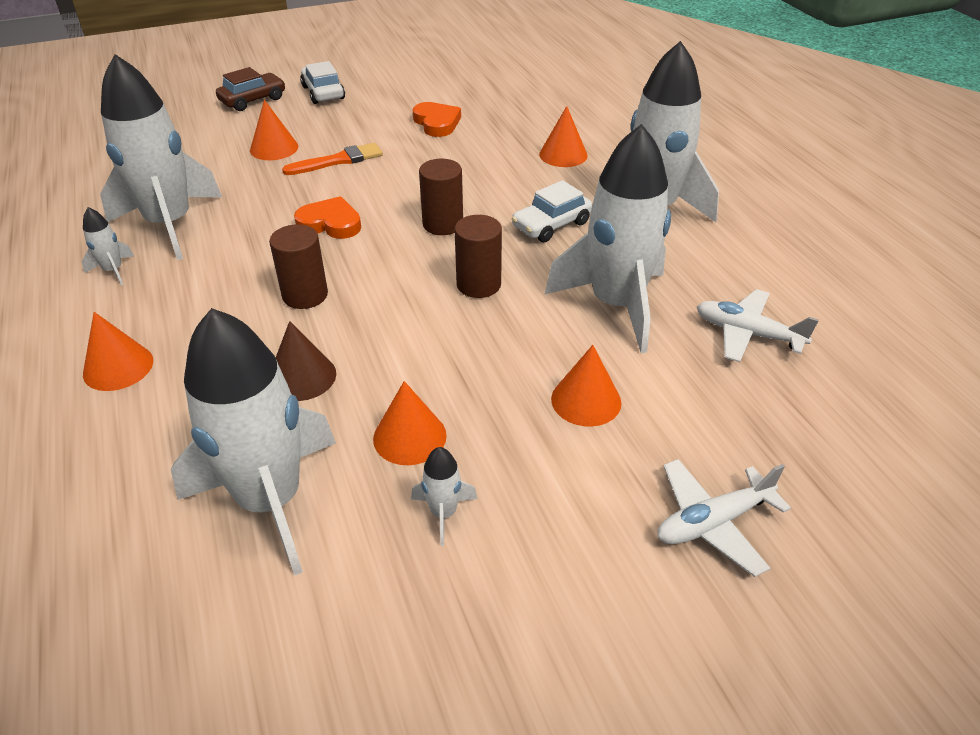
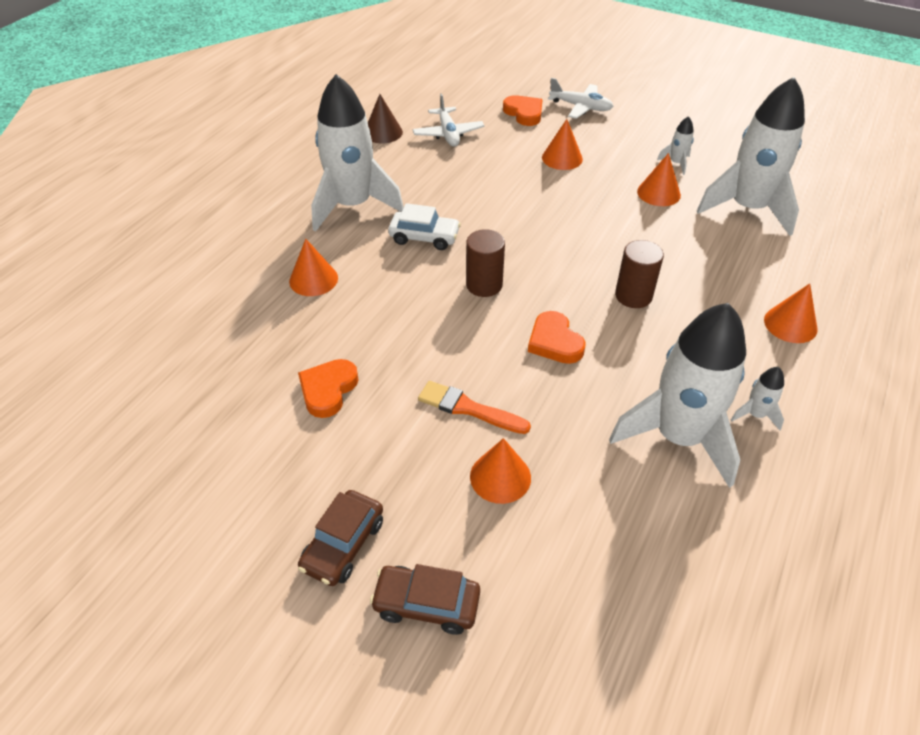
camera: 130 degrees left, 5 degrees up
(302, 376) = (683, 249): brown cone -> brown cone (383, 132)
(323, 93) = (343, 544): white car -> brown car
(478, 284) = (525, 233): brown cylinder -> none
(616, 305) = (477, 179): white rocket -> none
(747, 439) = (524, 113): none -> orange heart

